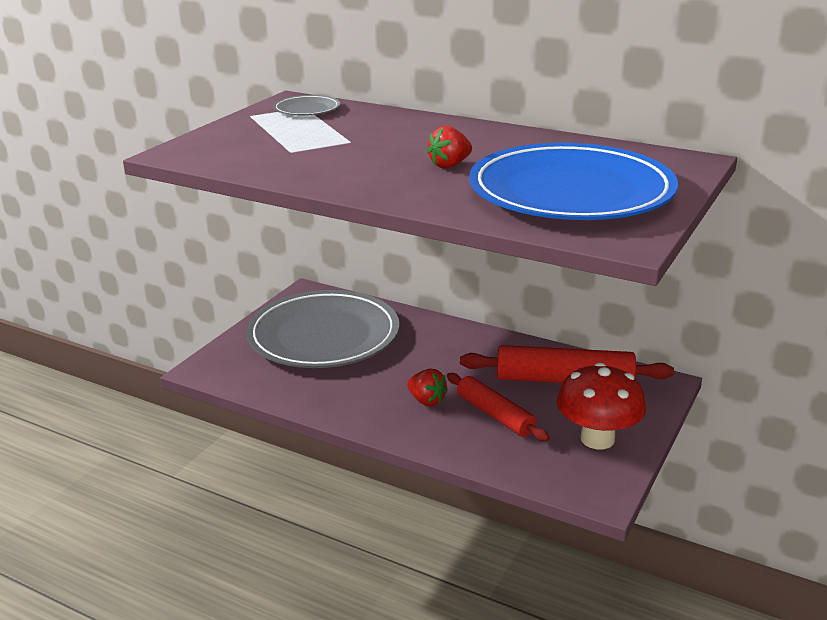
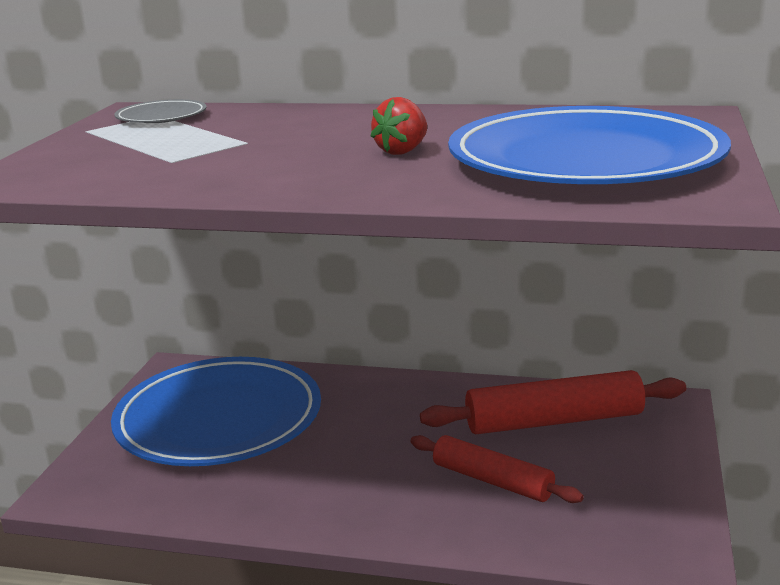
camera: 15 degrees left, 5 degrees down
(324, 336) = (219, 419): grey plate -> blue plate
(426, 400) = (394, 479): red strawberry -> none
(597, 439) = (635, 486): red mushroom -> none

